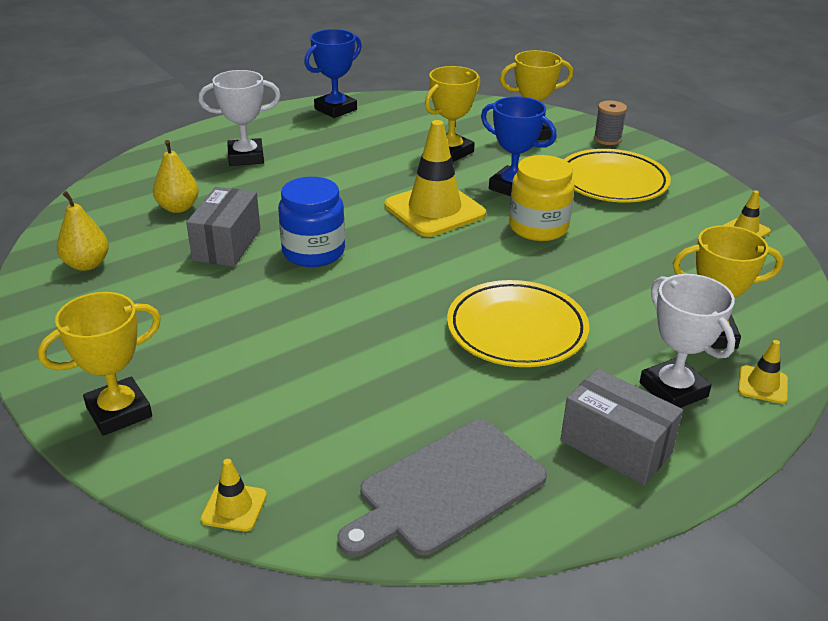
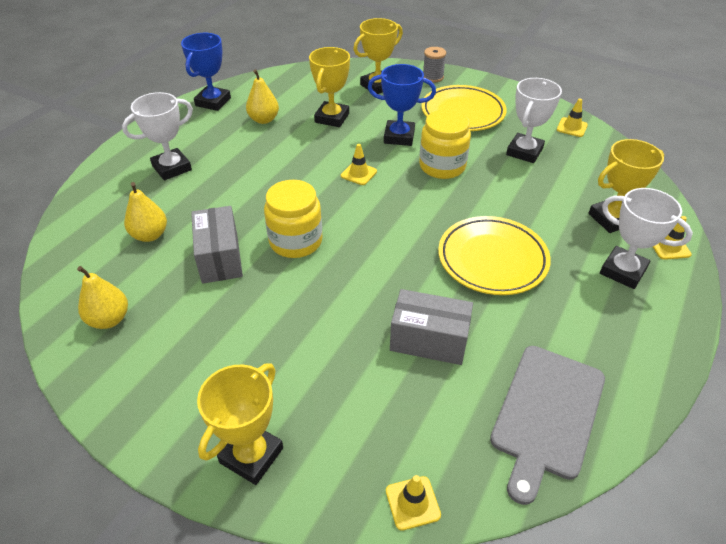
camera: 25 degrees left, 10 degrees up
(313, 252) = (296, 241): blue jar -> yellow jar
(374, 137) = (264, 119): none -> yellow pear
(434, 210) = (358, 173): yellow traffic cone -> yellow traffic cone, size x0.45
(616, 446) = (623, 331): grey box -> grey box (429, 340)
(656, 239) = (524, 152): none -> white trophy

